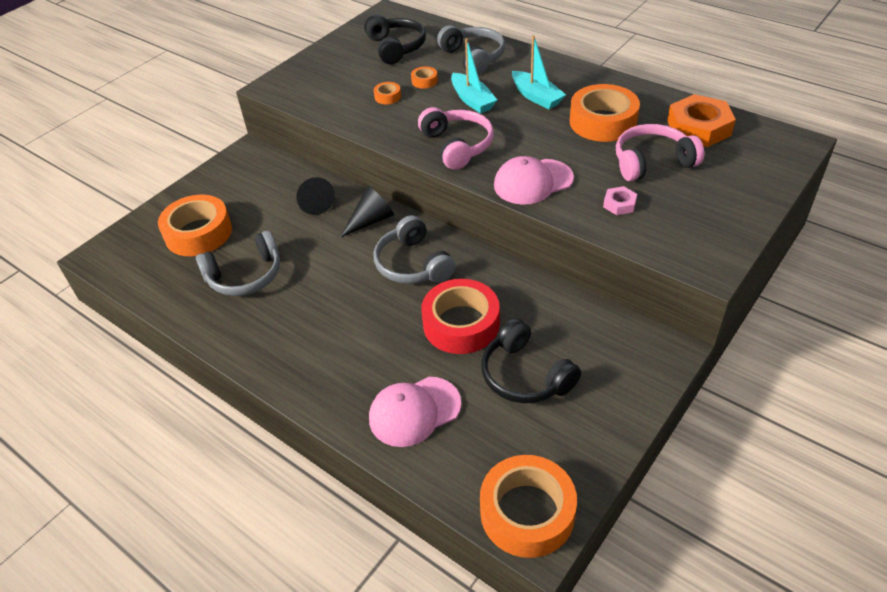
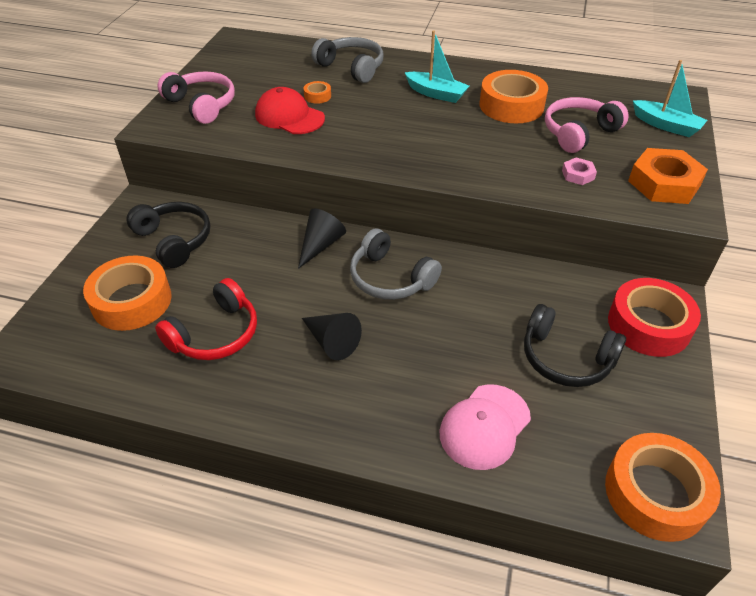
camera: 25 degrees left, 0 degrees up
(245, 276) = (215, 334): grey headphones -> red headphones
(314, 202) = (248, 239): black cone -> black cone (332, 342)
(387, 97) = (289, 116): orange tape -> red cap
(396, 47) = (267, 69): black headphones -> black headphones (174, 240)
(457, 146) = (392, 151): pink headphones -> pink headphones (202, 105)
(461, 324) = (474, 325): red tape -> red tape (648, 325)
(472, 100) = (377, 106): turquoise boat -> turquoise boat (666, 125)
(533, 182) = (487, 170): pink cap -> none
(698, 128) = (595, 97): orange nut -> orange nut (664, 183)

